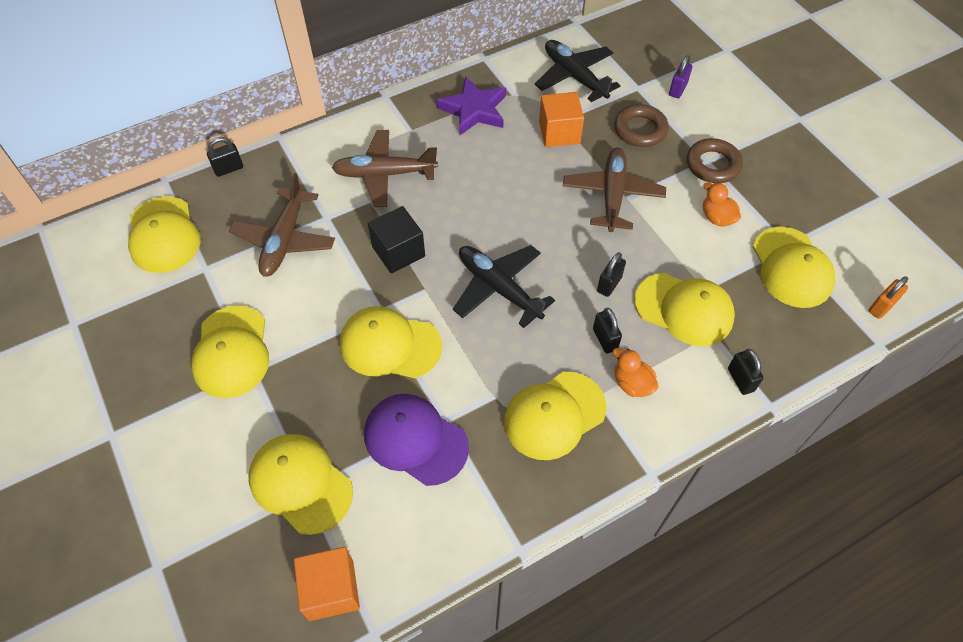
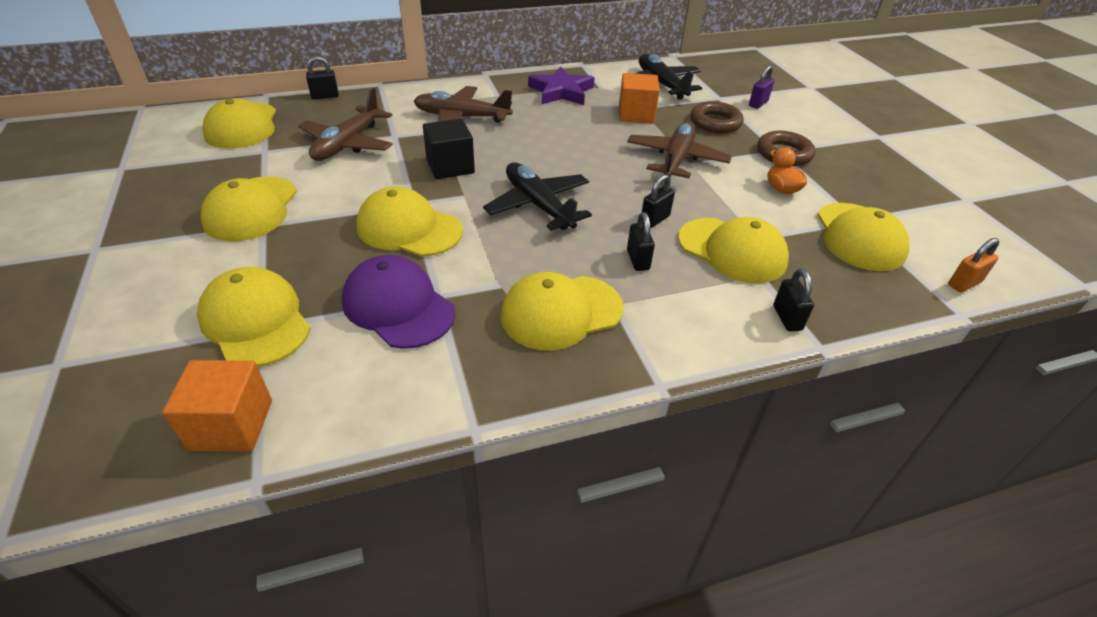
camera: 10 degrees right, 15 degrees down
(632, 383) = (658, 300): orange duck -> none

